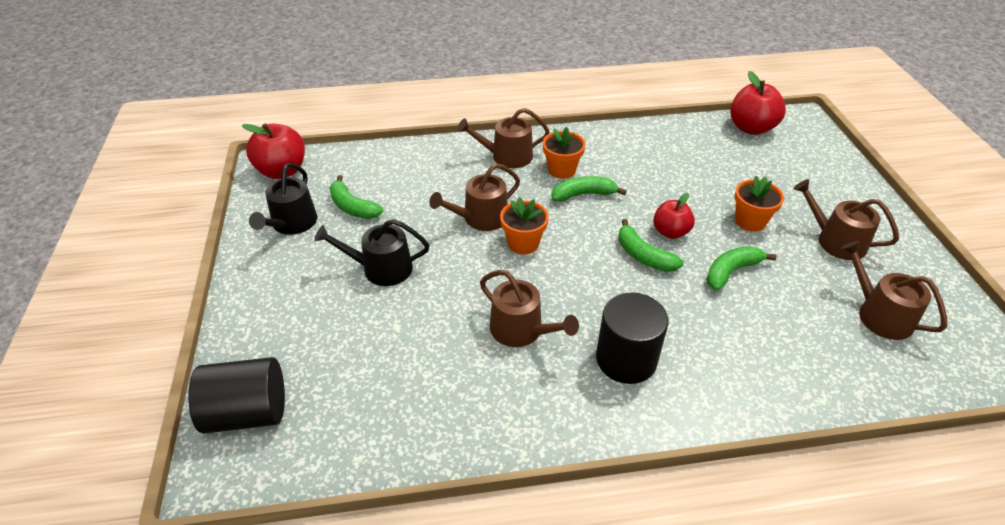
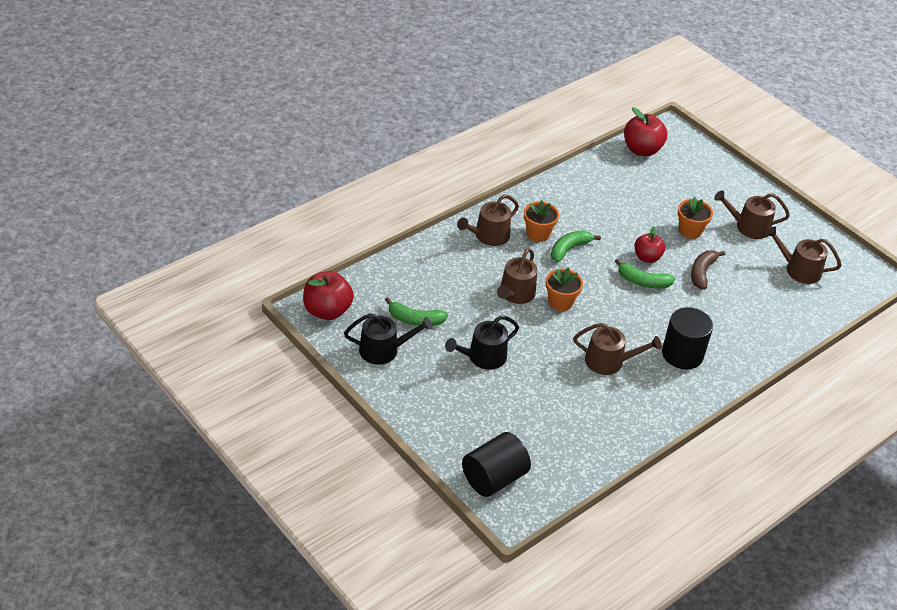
camera: 35 degrees left, 0 degrees up
(291, 224) = (384, 350): black watering can -> black watering can turned 75 degrees counterclockwise
(731, 271) = (702, 272): green banana -> brown banana

